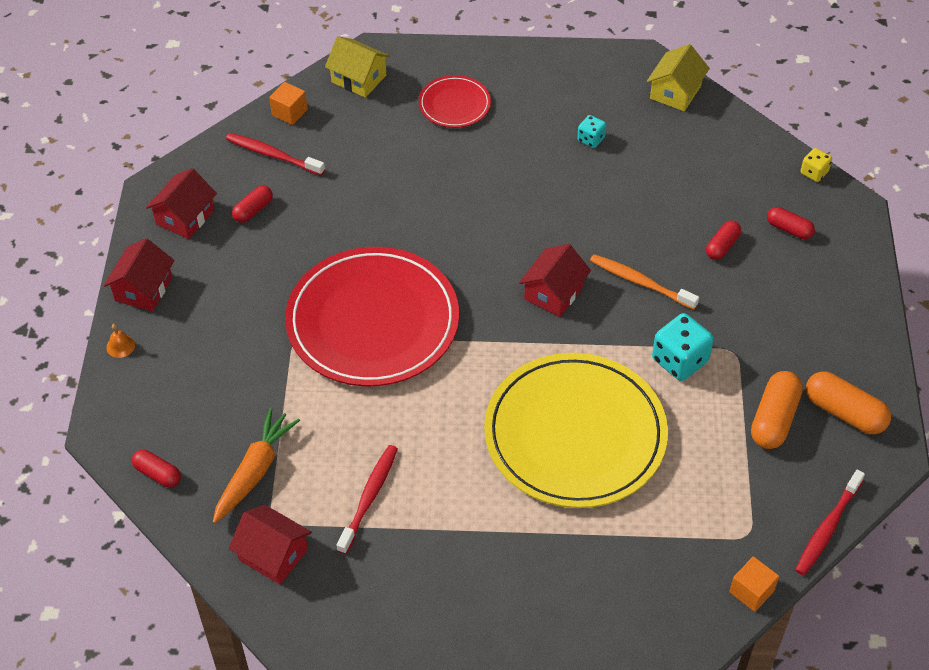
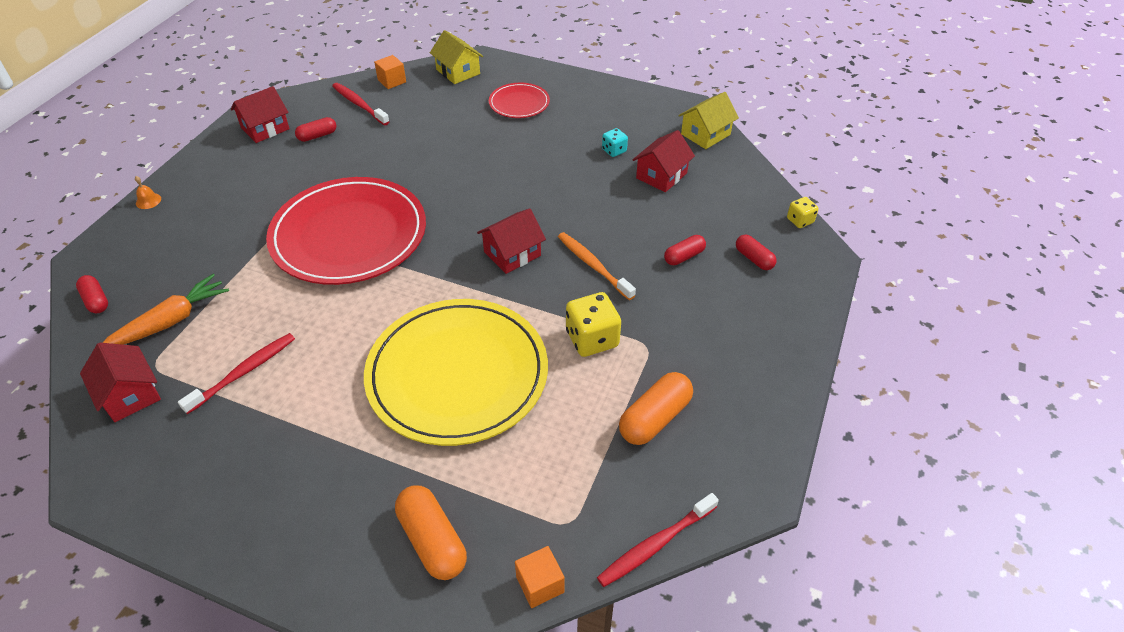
camera: 20 degrees right, 5 degrees down
(143, 289) = (197, 167): red house -> red house (661, 175)
(679, 360) = (592, 339): turquoise dice -> yellow dice
(844, 412) = (730, 433): orange capsule -> orange capsule (432, 541)

